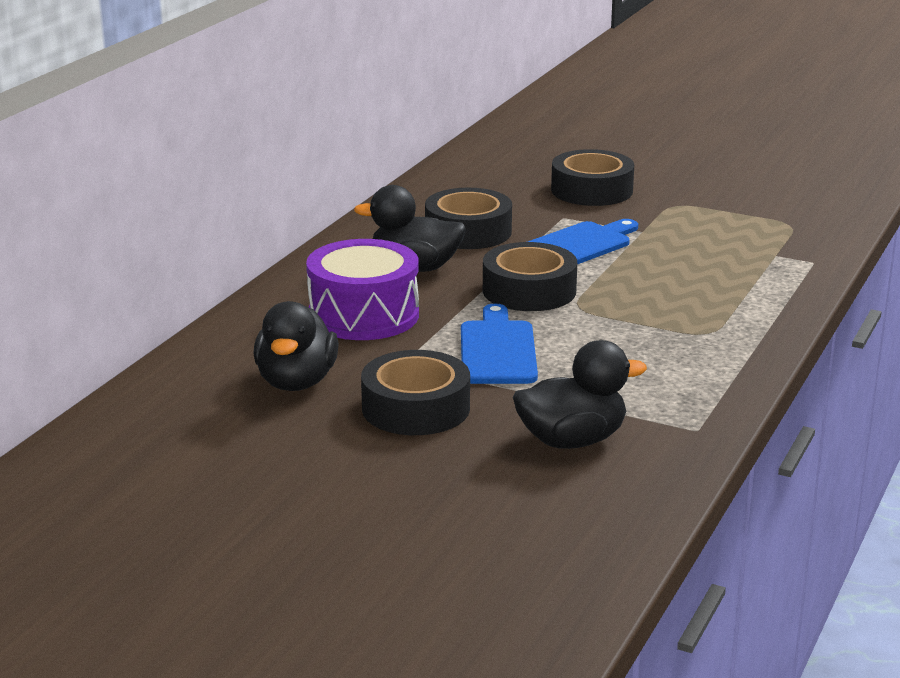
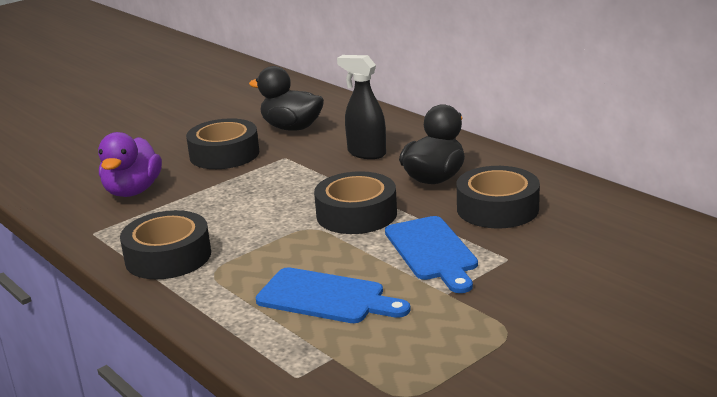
camera: 115 degrees right, 0 degrees up
(364, 315) = (366, 153): purple drum -> black spray bottle
(497, 350) = (271, 187): blue cutting board -> blue cutting board (326, 297)
(572, 440) = (133, 191): black duck -> purple duck
(592, 190) = (578, 289): black tape -> black tape (168, 256)

